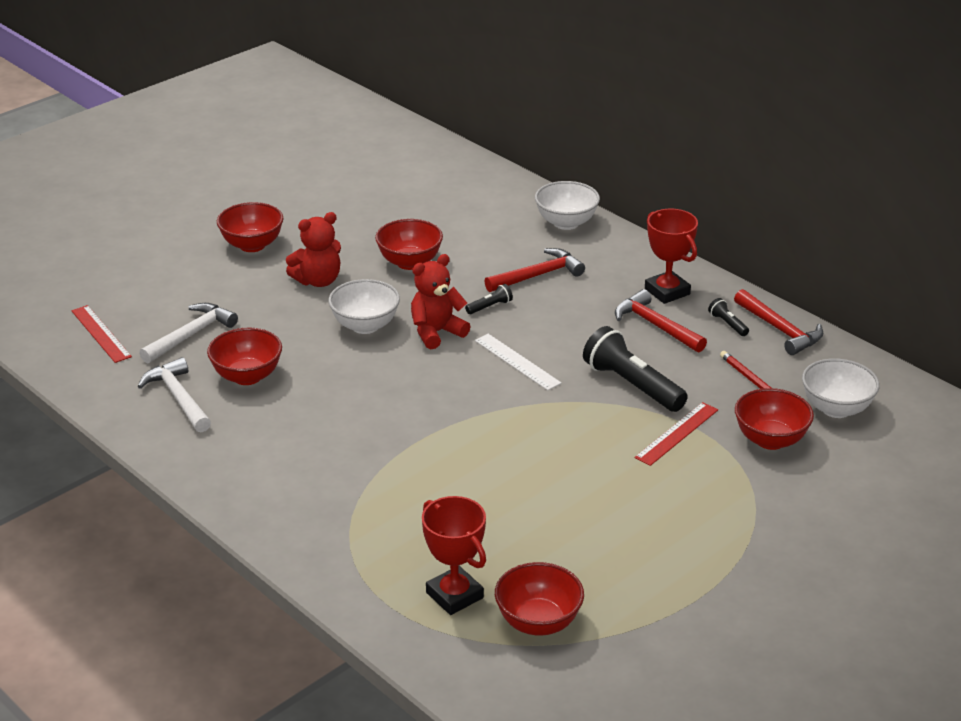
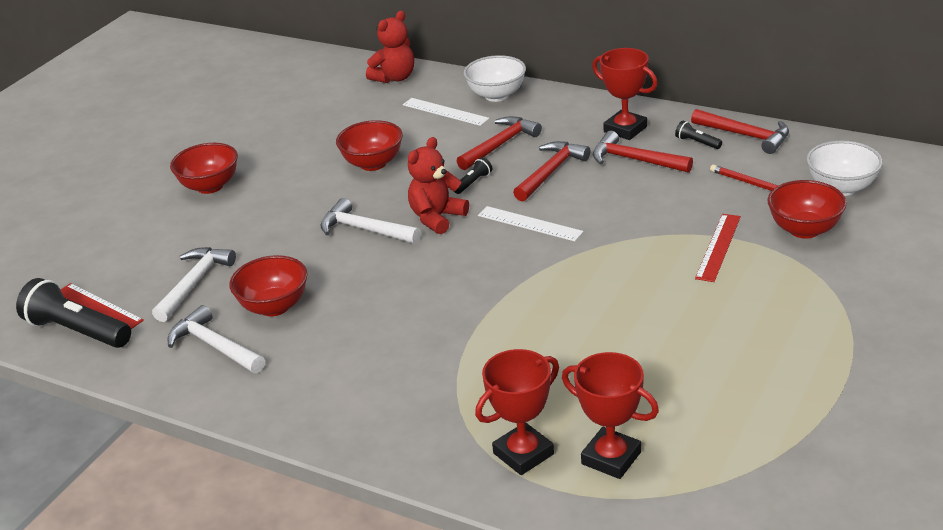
camera: 15 degrees left, 0 degrees up
(318, 281) = (294, 201): red teddy bear -> red teddy bear (394, 78)
(365, 326) = (364, 230): white bowl -> white hammer
(382, 569) = (523, 454): none -> red trophy
(507, 227) = (445, 112): none -> white ruler
(538, 622) = (709, 459): red bowl -> none
(569, 316) = (551, 172): none -> red hammer
(632, 385) = (649, 216): black flashlight -> black flashlight (77, 331)

